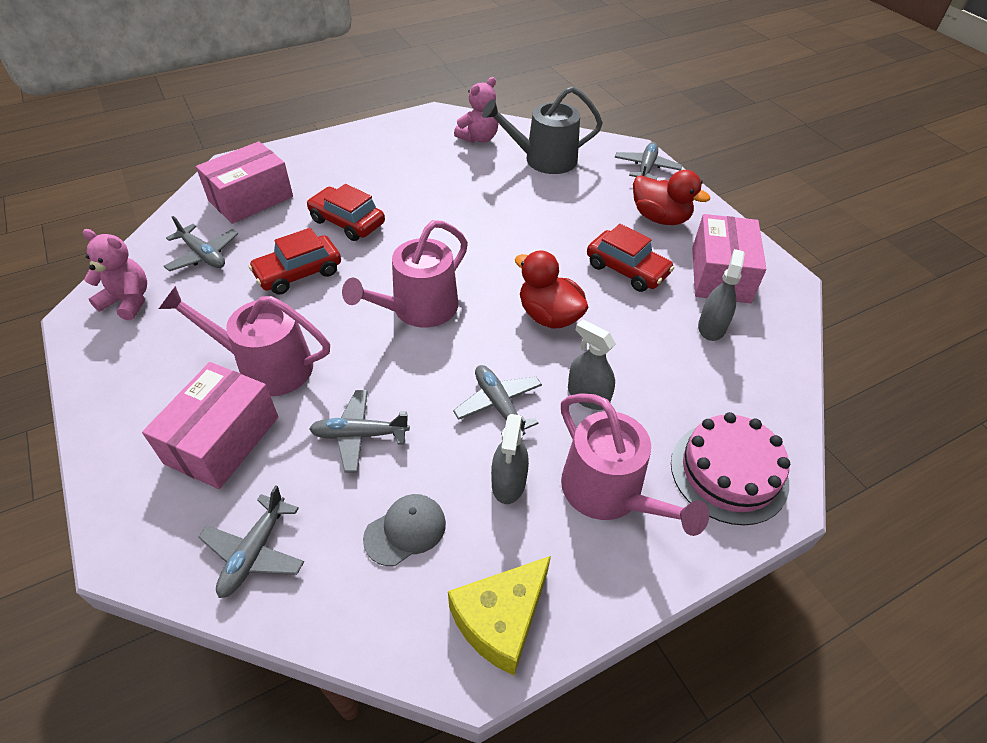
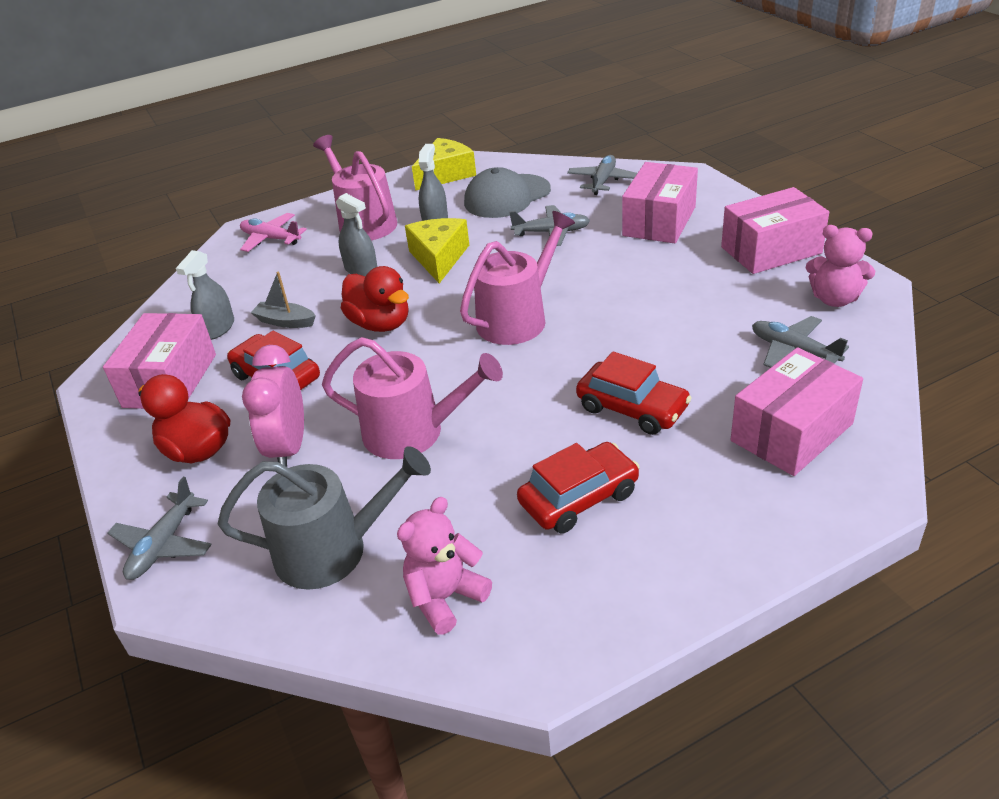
camera: 175 degrees left, 10 degrees down
(133, 371) = (771, 250): none -> pink box
(267, 366) = (651, 263): pink watering can -> pink watering can (413, 432)
(298, 273) = (664, 341): red car -> red car (579, 498)
(405, 530) = (507, 196): grey cap -> grey cap, size x1.60
(498, 405) = (439, 258): grey plane -> yellow cheese
(592, 214) = (289, 448): none -> pink clock
(645, 328) = (285, 321): none -> grey boat
(729, 472) = (271, 239): pink cake -> pink plane

